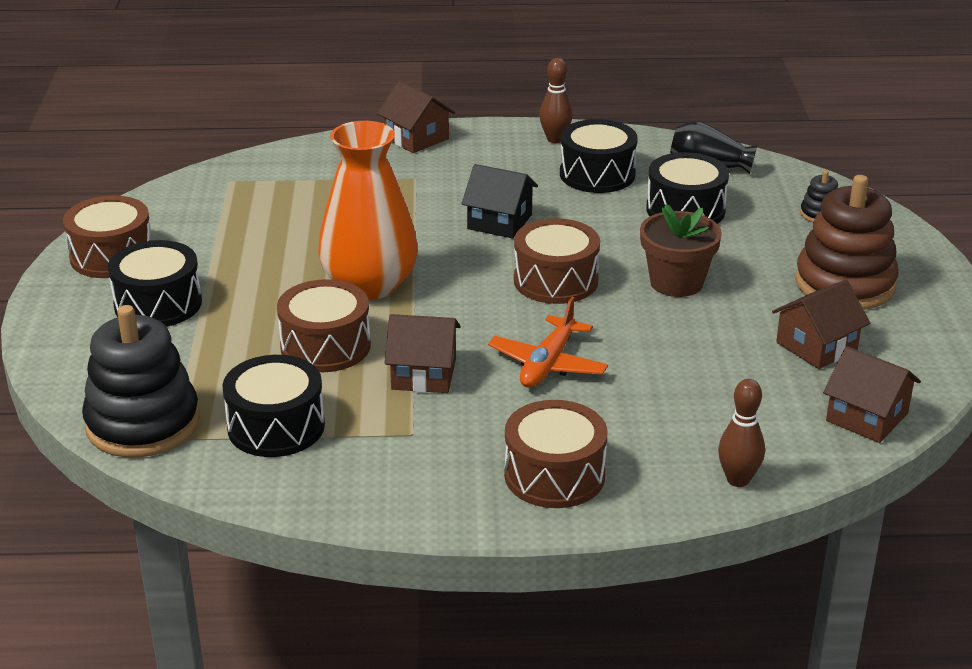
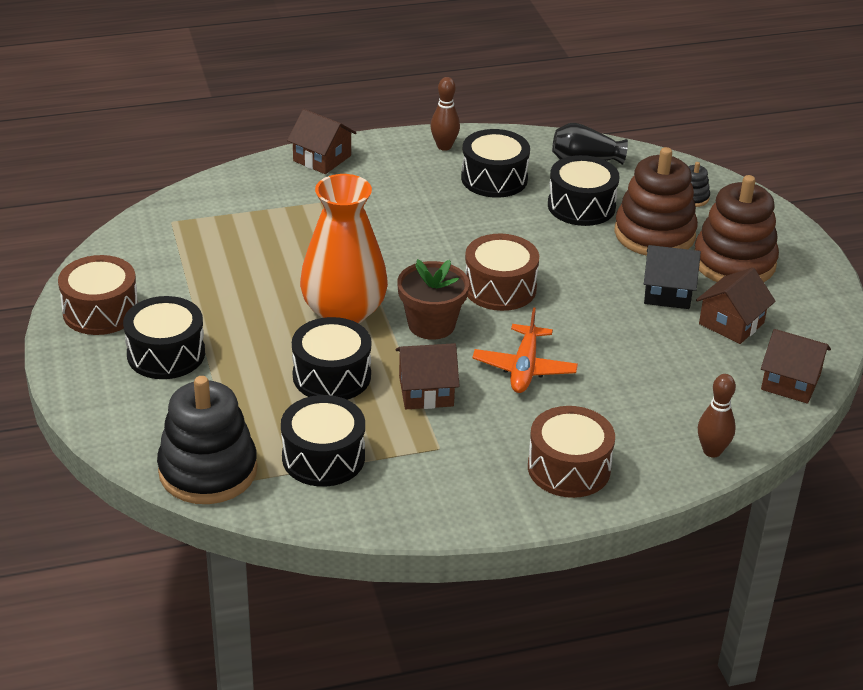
camera: 15 degrees left, 5 degrees up
(325, 346) = (331, 376): brown drum -> black drum
(499, 222) = (429, 236): black house -> black house (667, 292)
(676, 282) = (599, 277): brown flower pot -> brown flower pot (431, 324)
(760, 246) = (654, 234): none -> brown stacking toy

